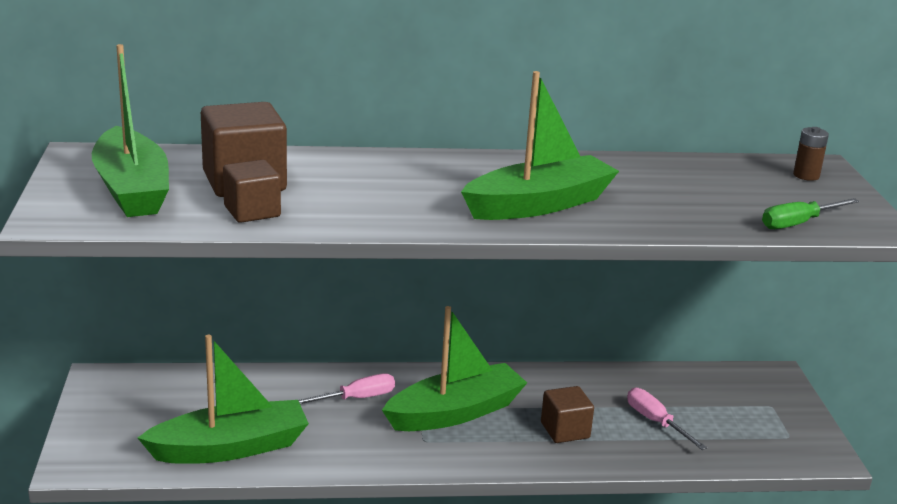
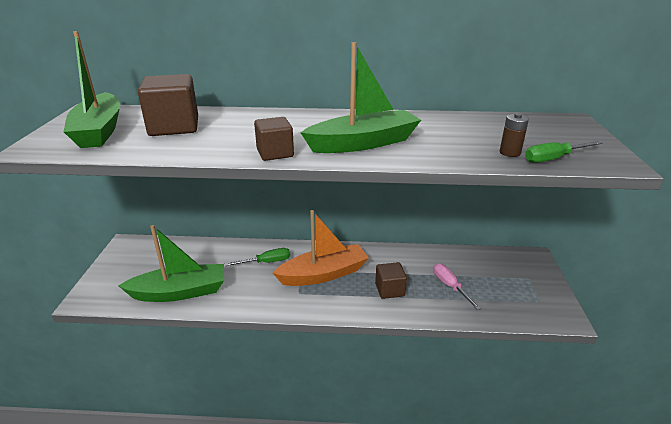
camera: 10 degrees right, 5 degrees up
(252, 211) = (164, 145): brown cube -> brown cube (275, 153)
(356, 398) = (266, 262): pink screwdriver -> green screwdriver
(455, 412) = (323, 274): green boat -> orange boat
(806, 175) = (561, 126): brown battery -> brown battery (510, 153)

